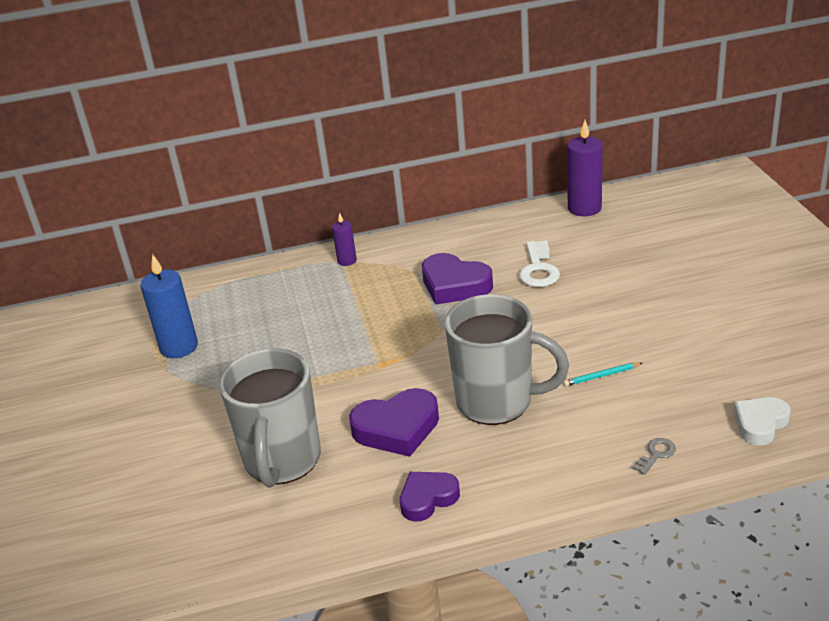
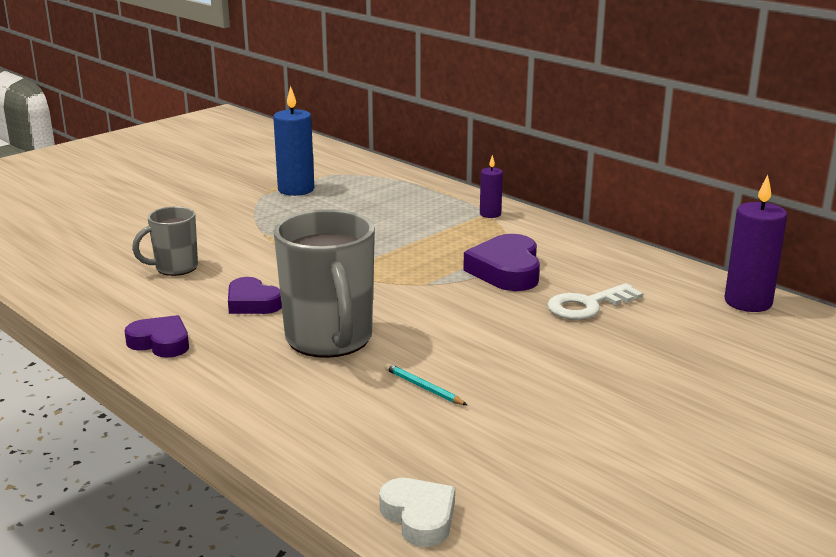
camera: 55 degrees right, 10 degrees down
(282, 461) = (175, 268): grey mug -> grey mug, size x0.55
(397, 428) = (252, 303): purple heart -> purple heart, size x0.66
(656, 454) = (307, 453): grey key -> none
(760, 424) = (419, 517): white heart -> white heart turned 45 degrees clockwise

